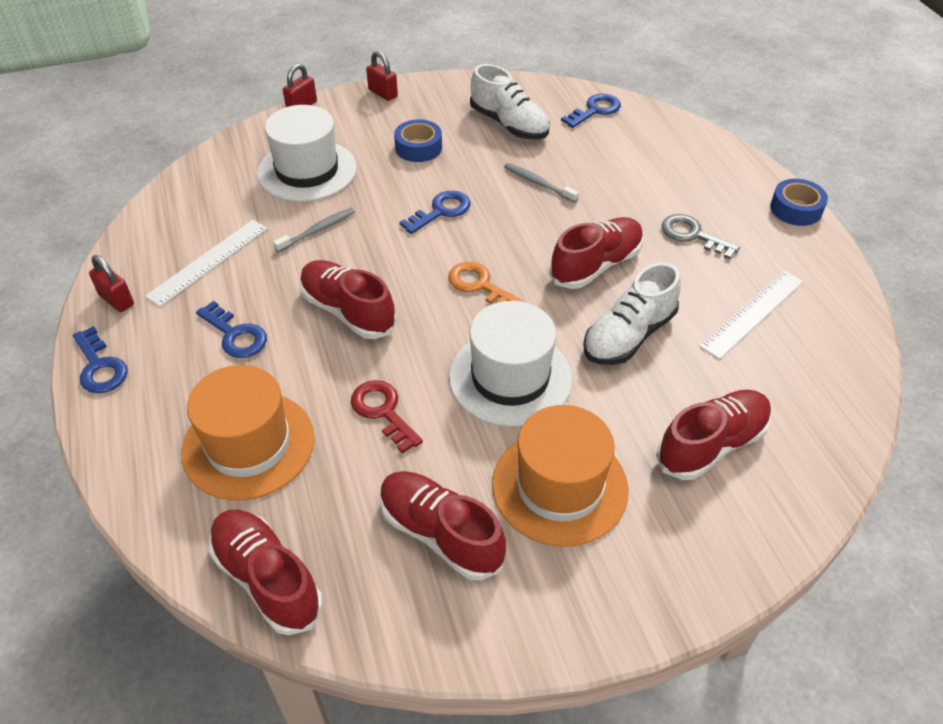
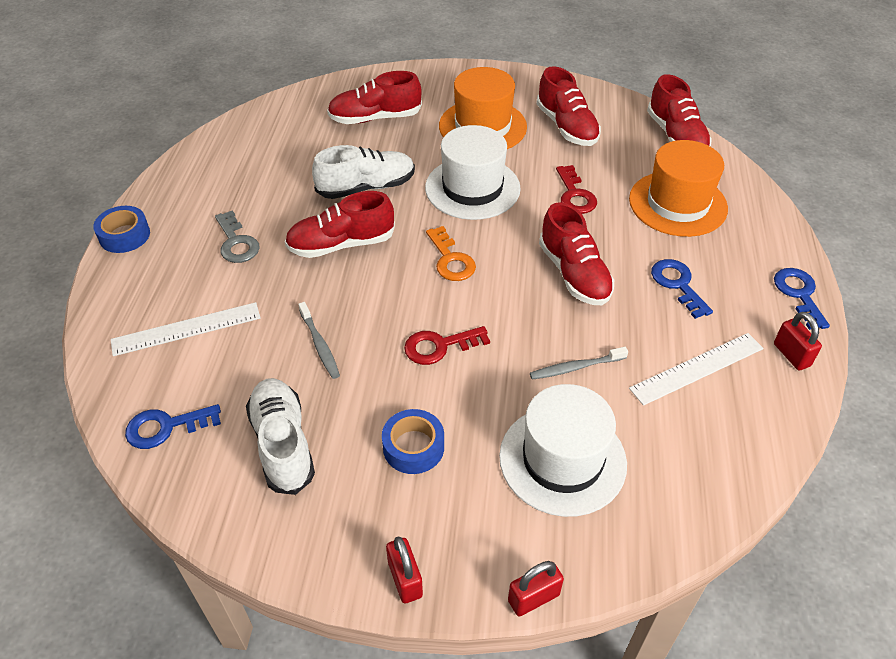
camera: 155 degrees left, 0 degrees up
(441, 211) = (439, 346): blue key -> red key
(752, 313) = (263, 173): white ruler -> white ruler (186, 329)

